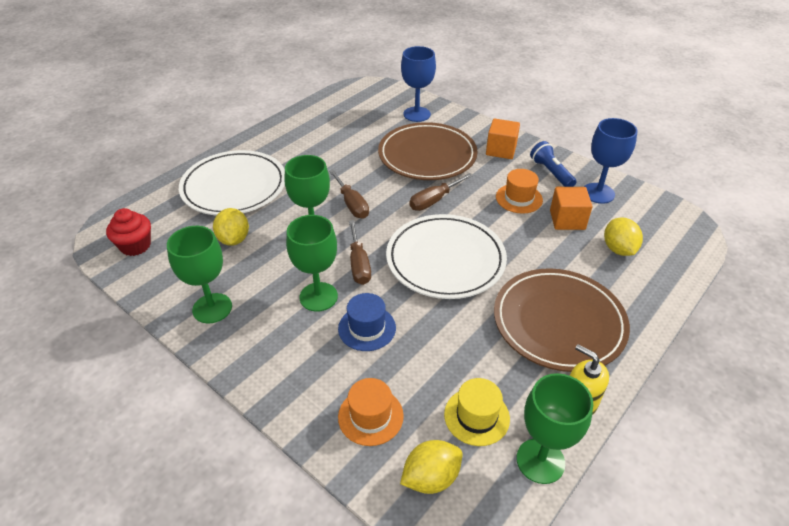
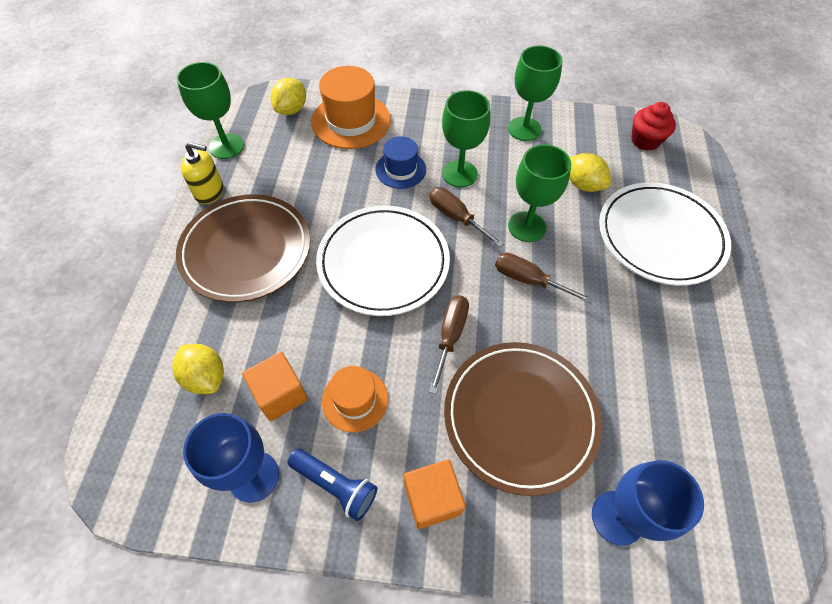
camera: 145 degrees right, 15 degrees up
(370, 416) = (351, 121): orange hat -> orange hat, size x1.65
(476, 416) = (281, 151): yellow hat -> none

